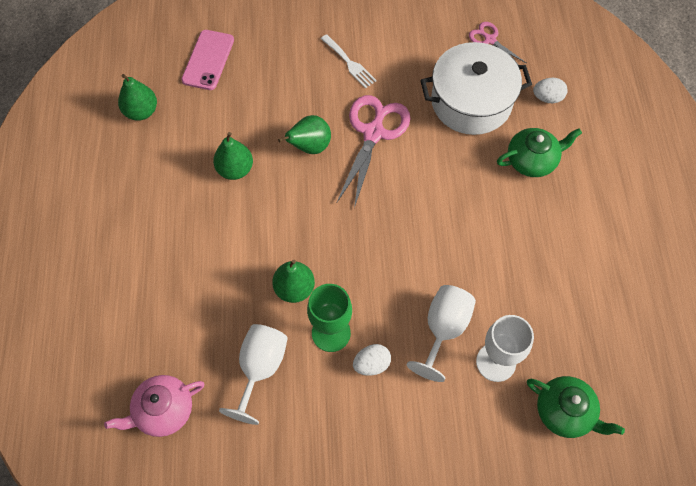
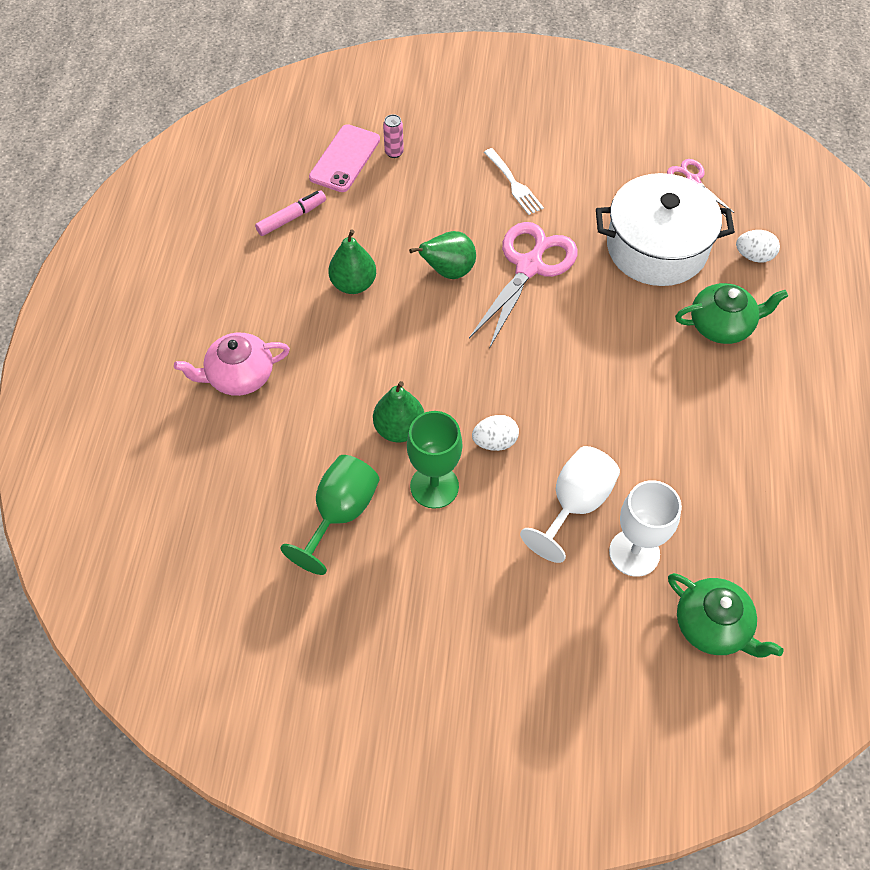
camera: 10 degrees right, 5 degrees down
(141, 111) = (255, 205): green pear -> none
(163, 410) = (215, 542): pink teapot -> pink teapot (239, 376)
(174, 118) = (292, 218): none -> pink marker
(247, 49) = (394, 152): none -> pink can
(260, 369) = (340, 513): white goblet -> green goblet
(371, 364) = (478, 530): white egg -> white egg (495, 442)

